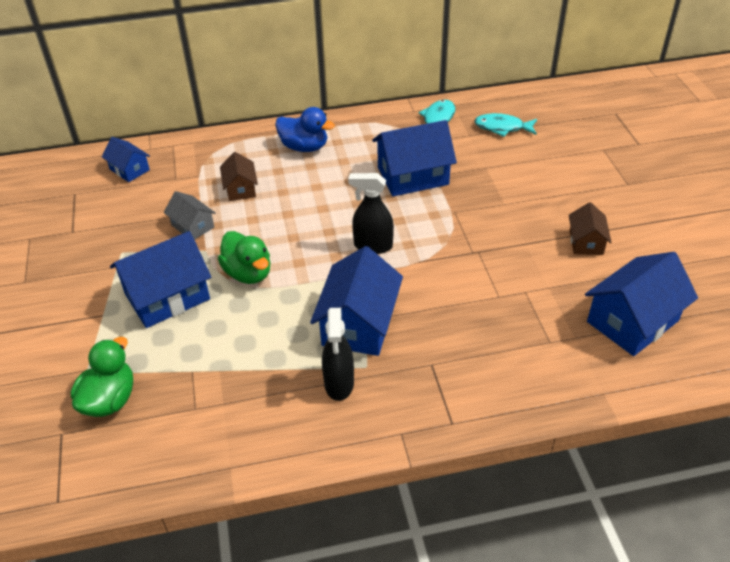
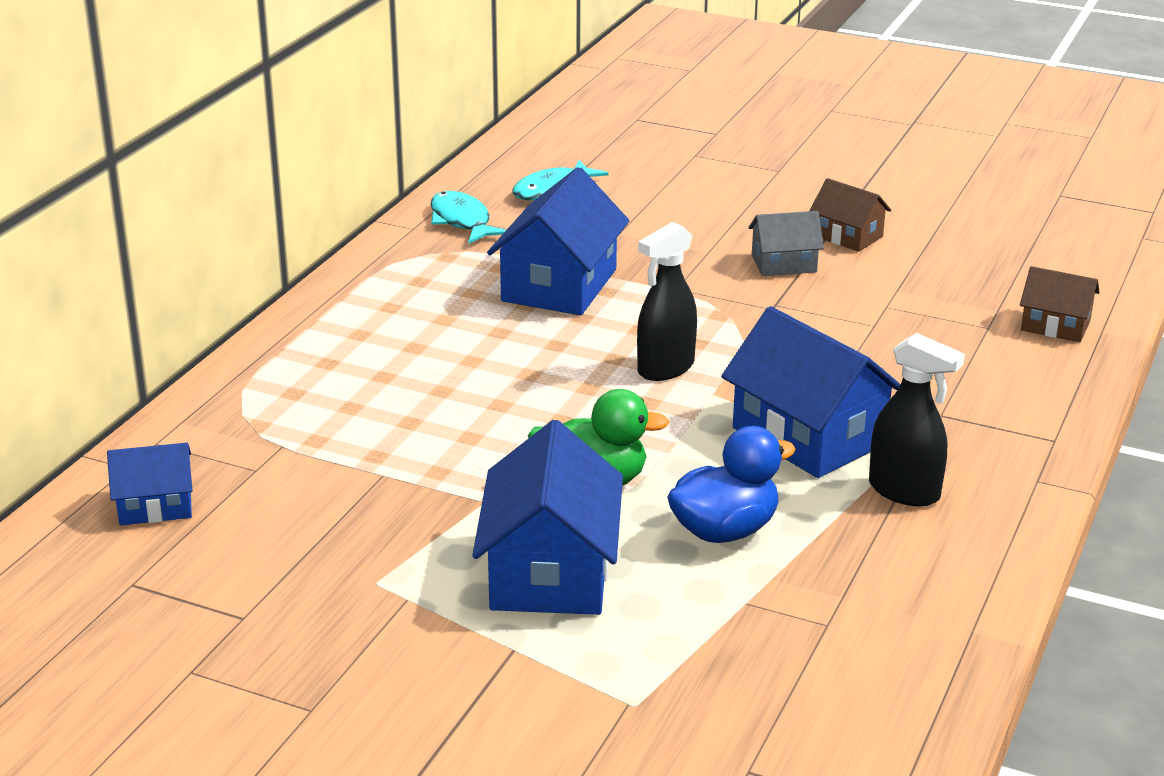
camera: 55 degrees left, 15 degrees down
(109, 400) = (724, 699): green duck -> none
(192, 226) = (408, 494): grey house -> grey house (784, 264)
(240, 189) = (378, 422): brown house -> brown house (1055, 326)
(304, 147) = (360, 336): blue duck -> blue duck (724, 531)
(632, 321) = (1010, 268): blue house -> none

